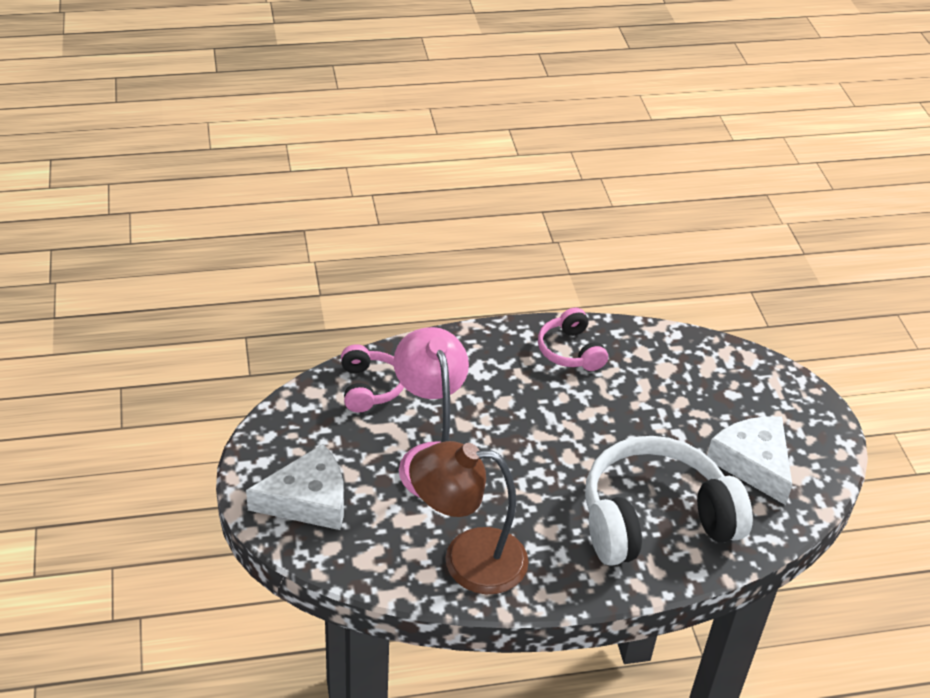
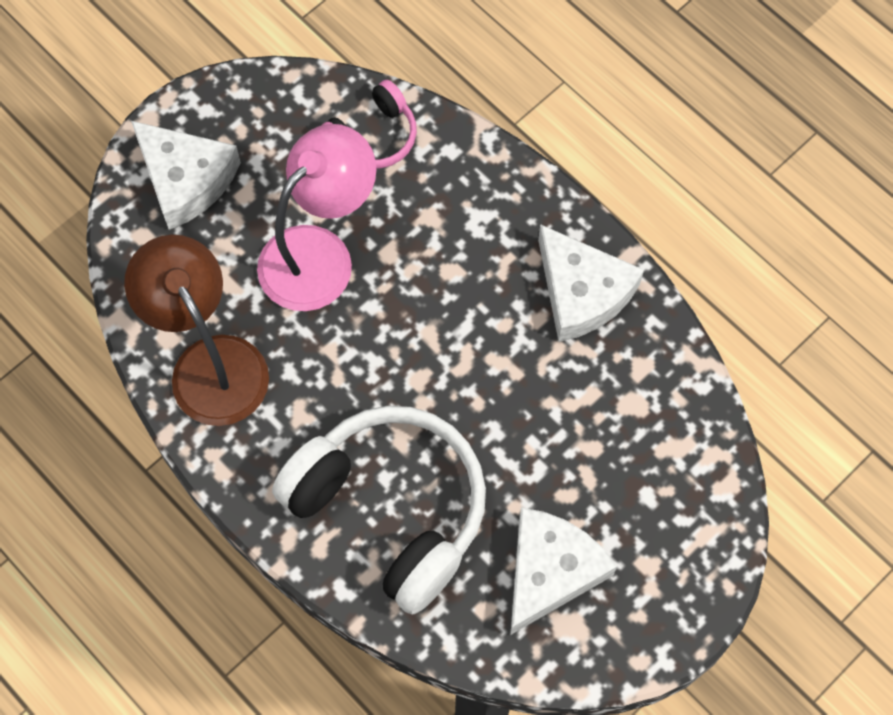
camera: 60 degrees right, 25 degrees up
(570, 351) = (582, 292): pink headphones -> white cheese

